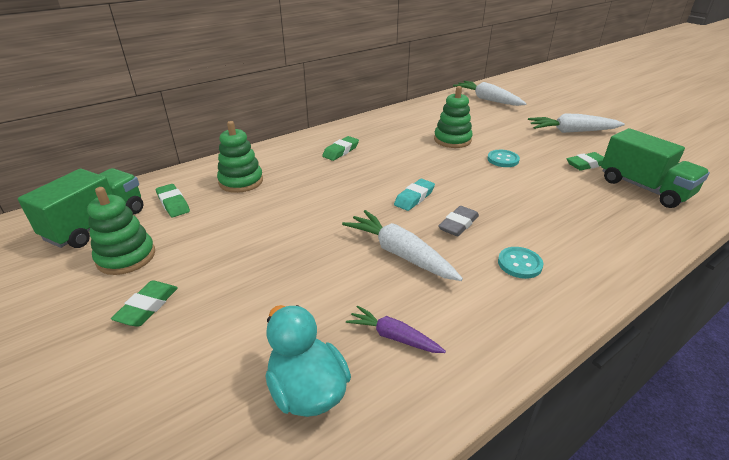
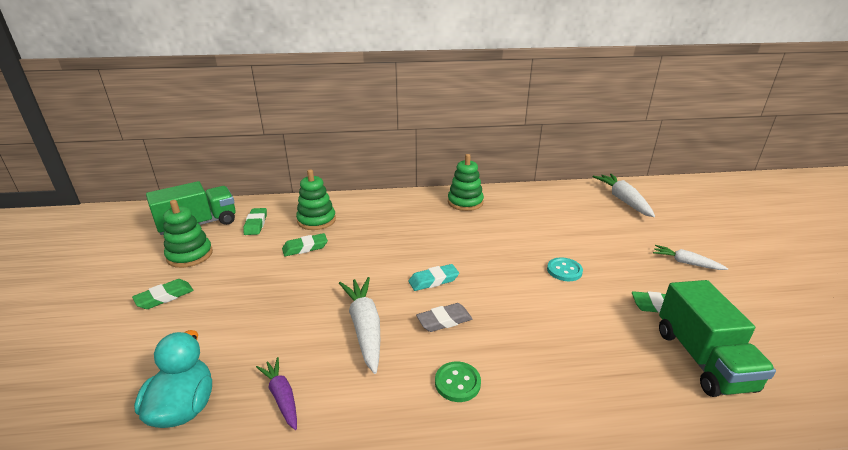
camera: 30 degrees right, 5 degrees down
(341, 151) = (419, 216): green eraser -> green eraser (305, 248)
(452, 140) = (534, 234): green stacking toy -> green stacking toy (465, 202)
(519, 264) = (457, 383): turquoise button -> green button
(571, 131) = (685, 263): white carrot -> white carrot, size x0.60

